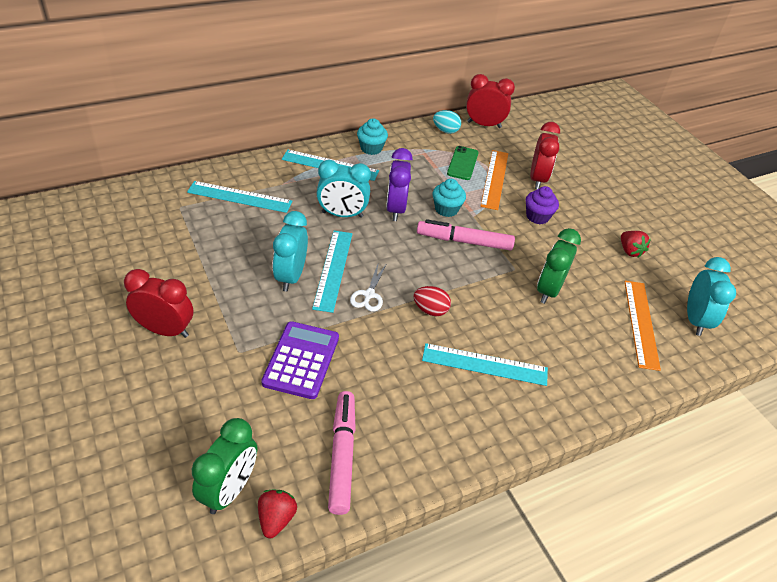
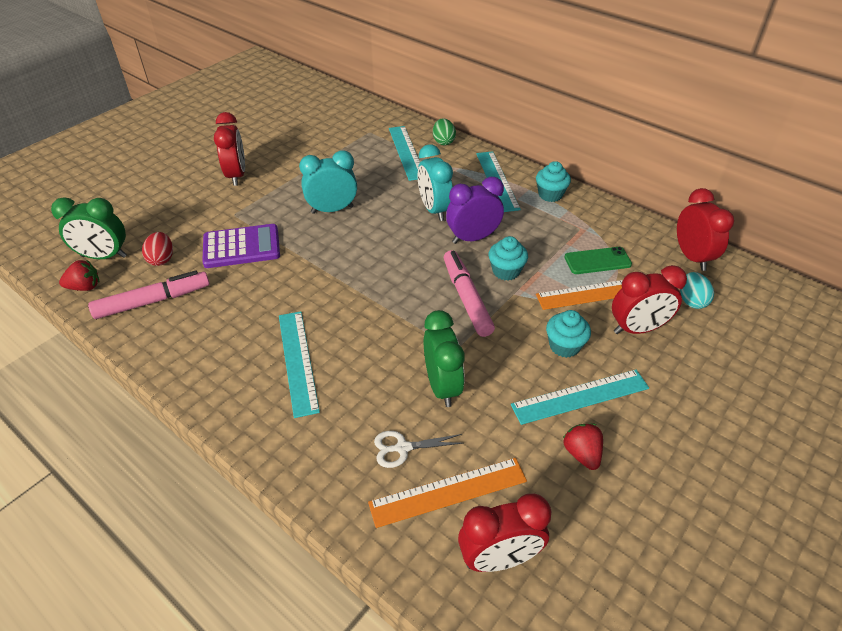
camera: 70 degrees right, 0 degrees up
(244, 169) = (443, 142): none -> green egg
(333, 269) = (357, 228): turquoise ruler -> turquoise ruler (580, 396)
(369, 295) = (341, 259): white scissors -> white scissors (403, 448)
(430, 310) = (347, 303): red egg -> red egg (162, 259)
(445, 131) = (642, 232): turquoise egg -> turquoise egg (691, 301)
(537, 216) = (564, 346): purple cupcake -> turquoise cupcake
(548, 290) = (442, 386): green clock -> green clock turned 75 degrees clockwise
(630, 251) = (582, 454): red strawberry -> red strawberry turned 120 degrees clockwise
(695, 320) = (499, 558): turquoise clock -> red clock

